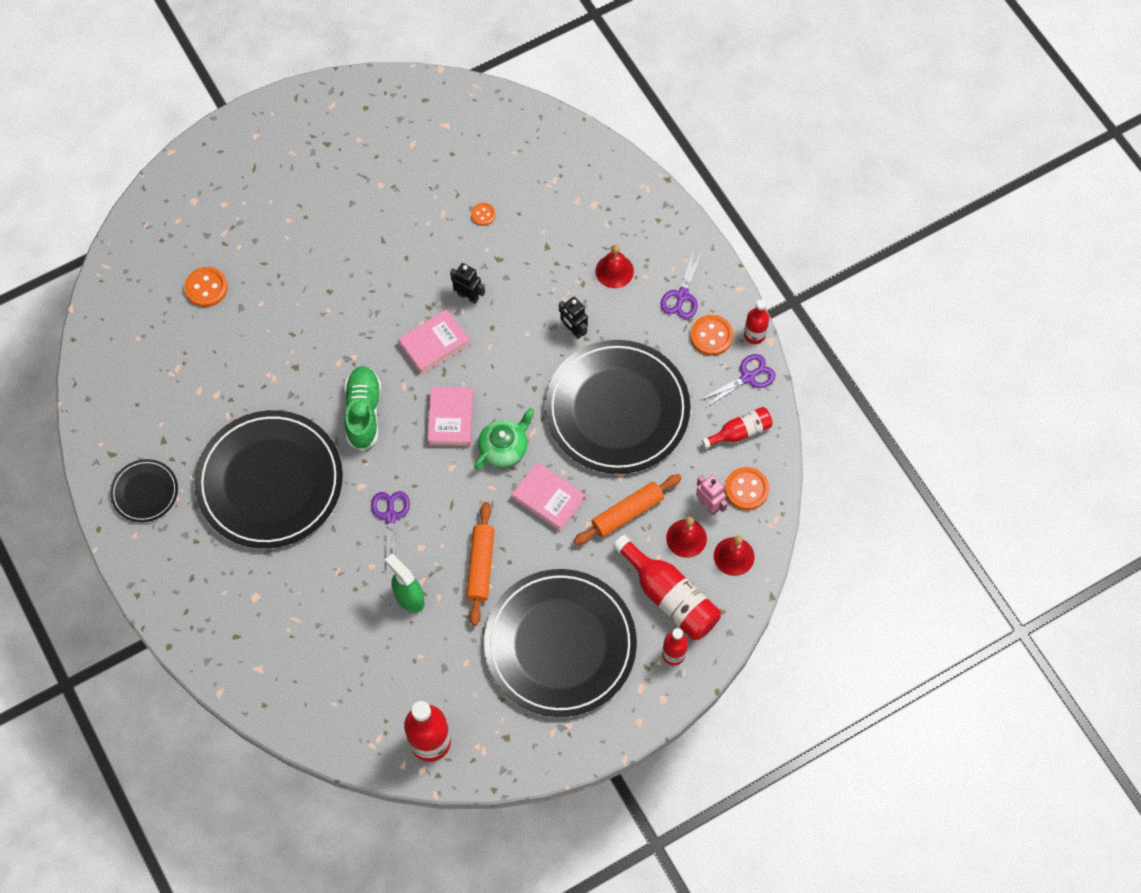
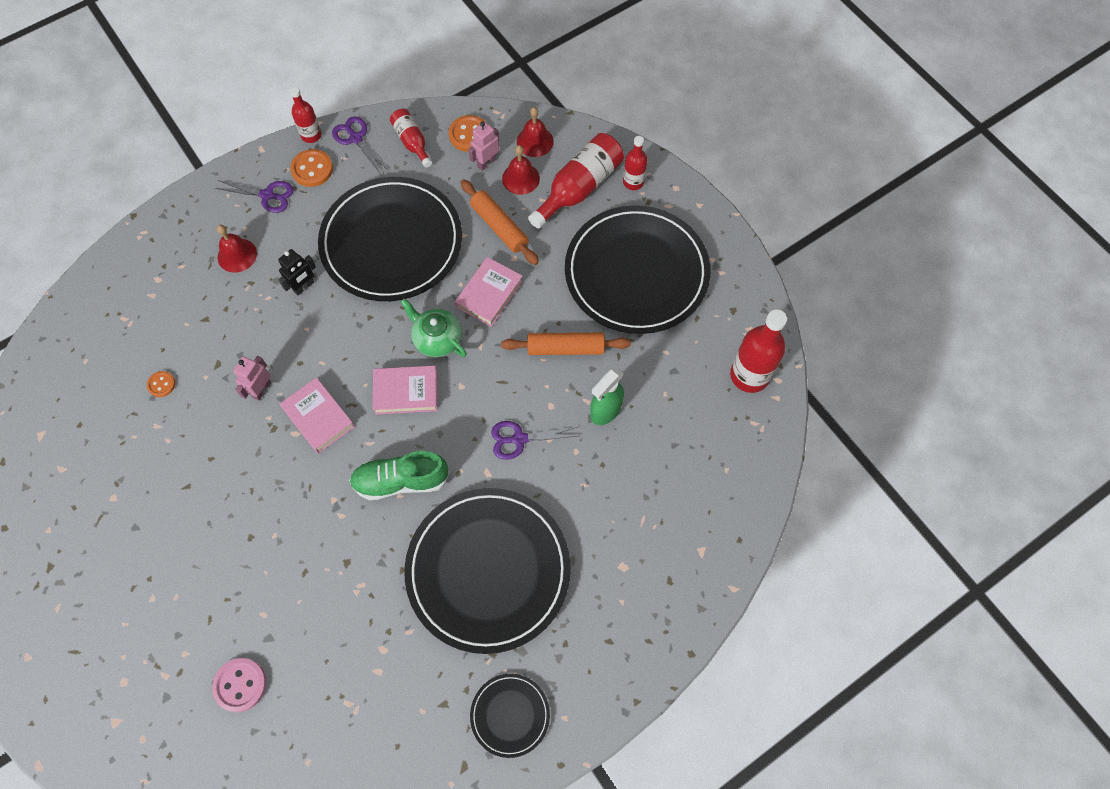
camera: 95 degrees left, 0 degrees up
(206, 288) = (240, 685): orange button -> pink button
(468, 296) = (261, 389): black robot -> pink robot

